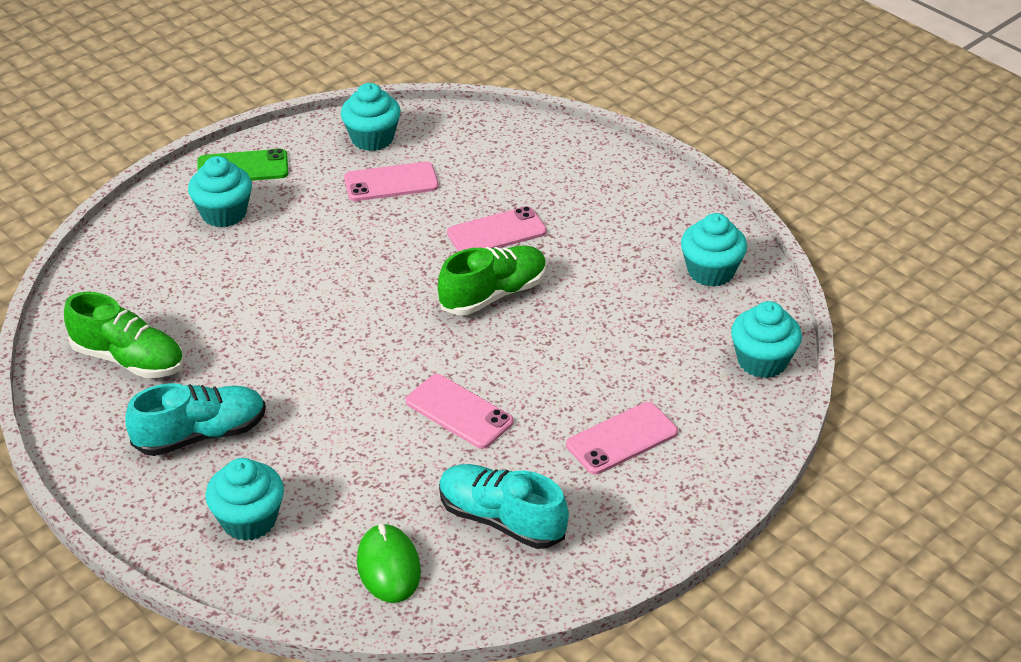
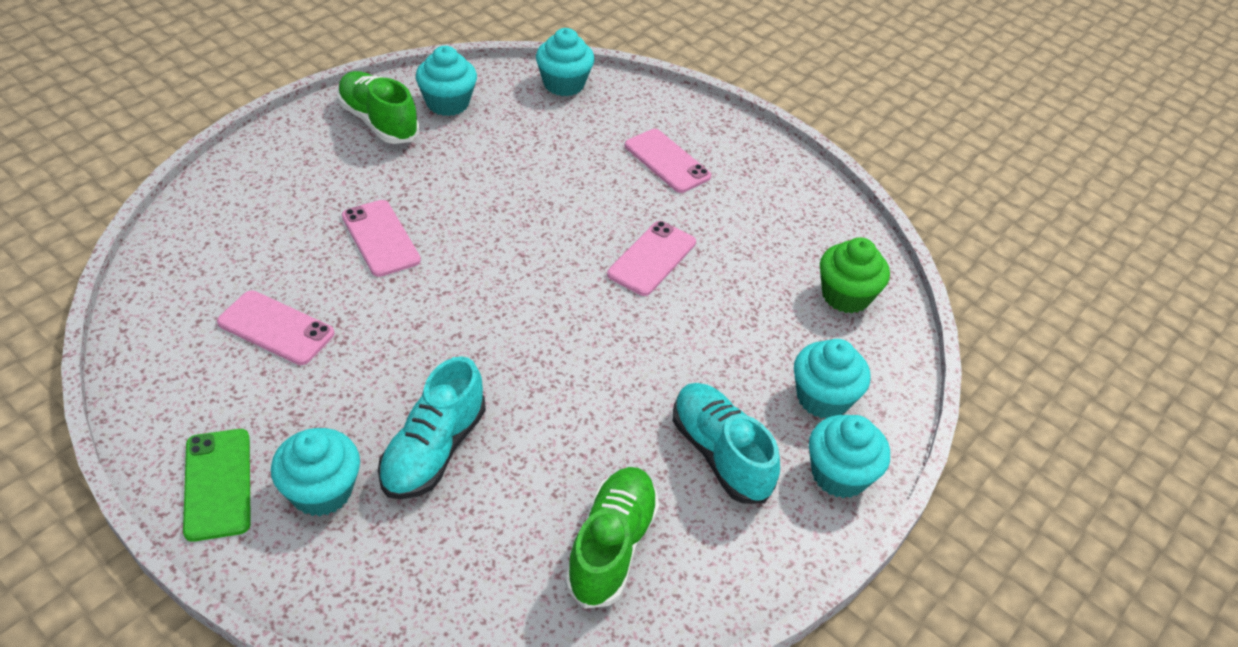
camera: 100 degrees left, 5 degrees up
(372, 138) = (176, 352): turquoise cupcake -> turquoise cupcake (839, 474)
(388, 567) = (845, 296): green mouse -> green cupcake
(391, 182) = (276, 328): pink phone -> pink phone turned 45 degrees counterclockwise
(493, 294) = (482, 239): green shoe -> green shoe (378, 122)
(501, 519) = (774, 229): turquoise shoe -> turquoise shoe (433, 450)

